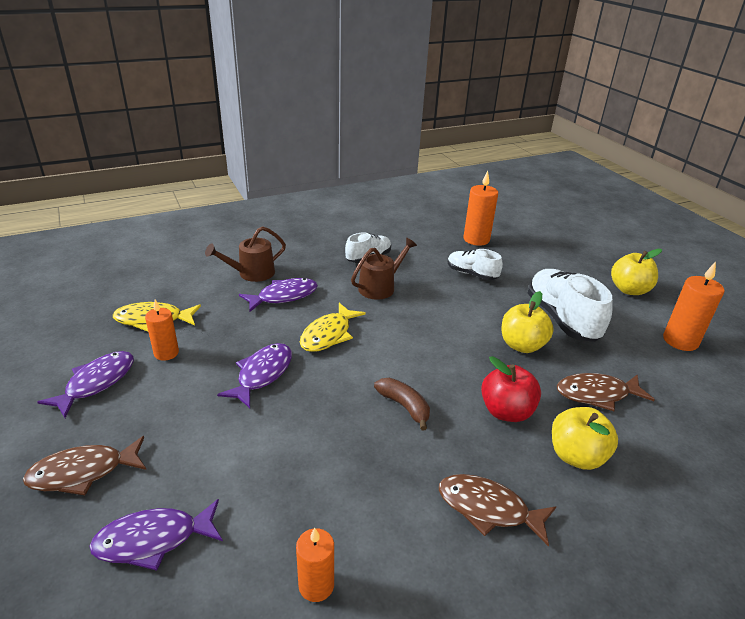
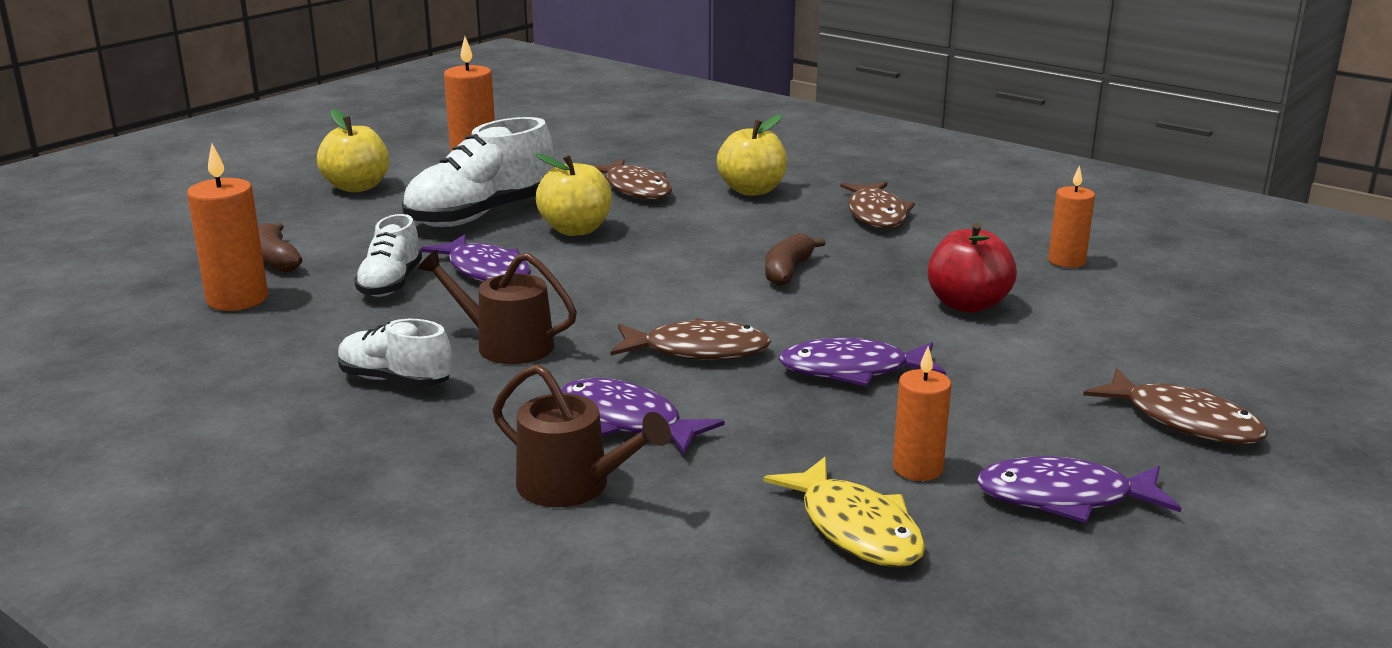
camera: 115 degrees left, 10 degrees down
(153, 540) = (1164, 342): purple fish -> purple fish (486, 271)
(328, 334) = (698, 350): yellow fish -> brown fish
(506, 411) = (724, 223): red apple -> red apple (967, 304)
(520, 253) = (276, 259): none -> brown banana

